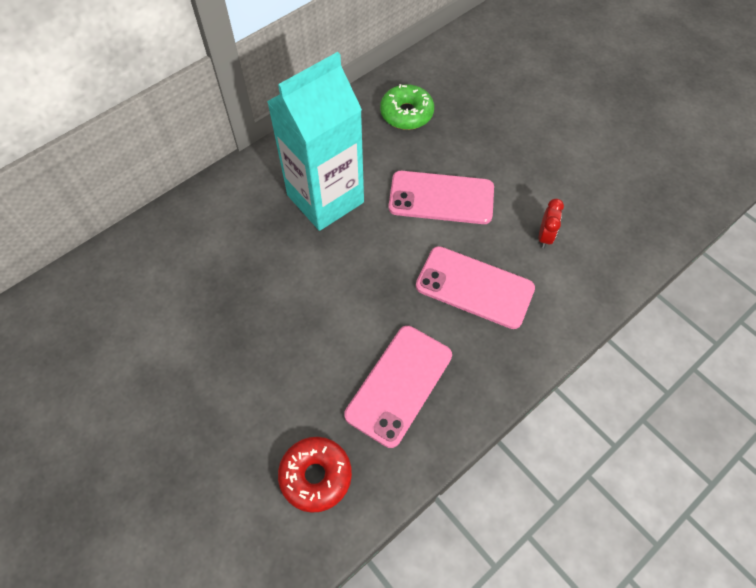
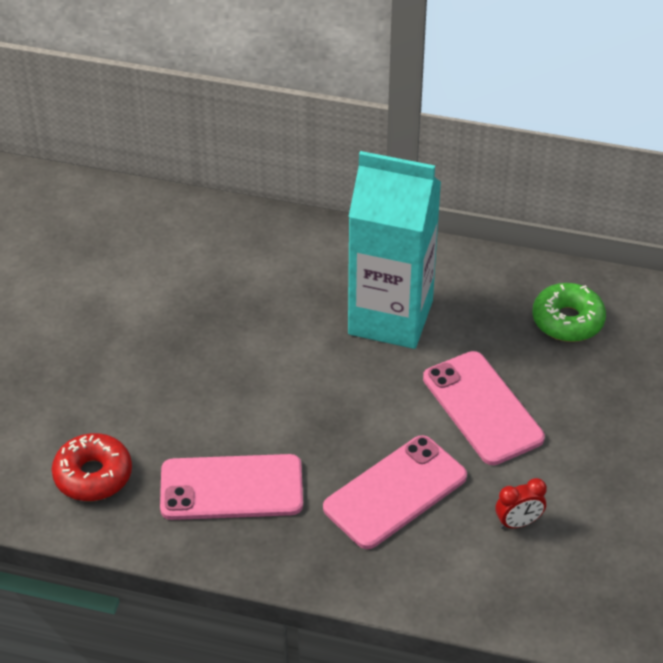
camera: 55 degrees right, 15 degrees down
(474, 287) = (395, 492): pink phone -> pink phone turned 60 degrees clockwise

